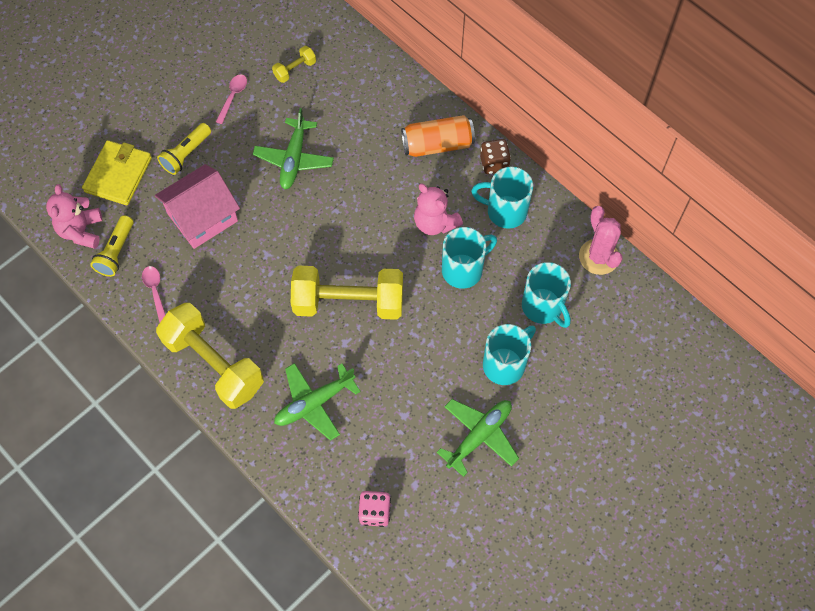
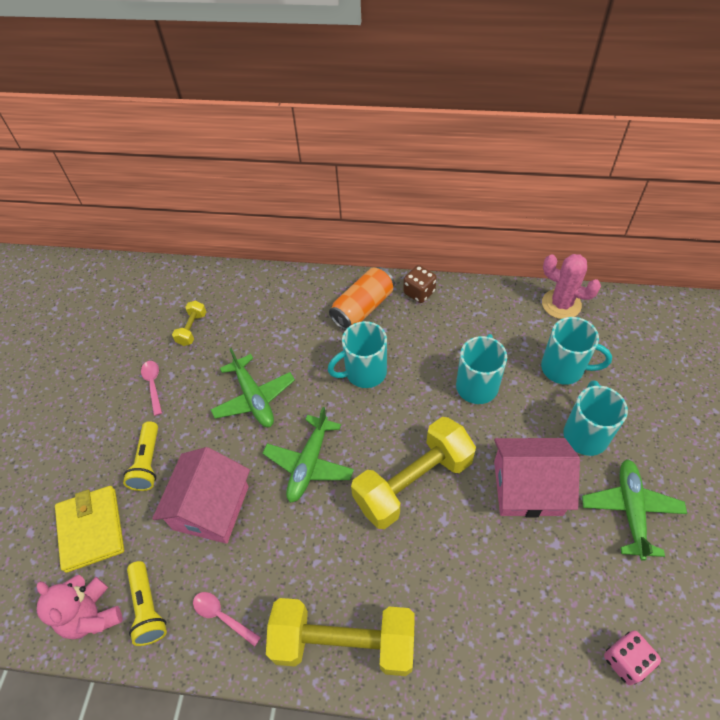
camera: 35 degrees left, 10 degrees down
(314, 403) = (471, 600): green plane -> green plane (309, 464)
(423, 366) = (527, 487): none -> pink house
(435, 223) = (419, 366): pink teddy bear -> none
(505, 211) = (462, 320): turquoise mug -> turquoise mug (364, 372)

